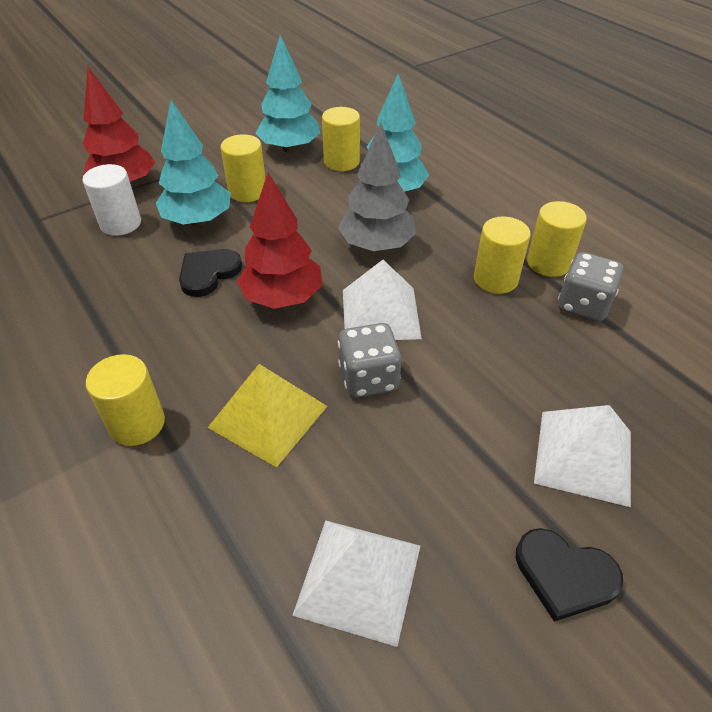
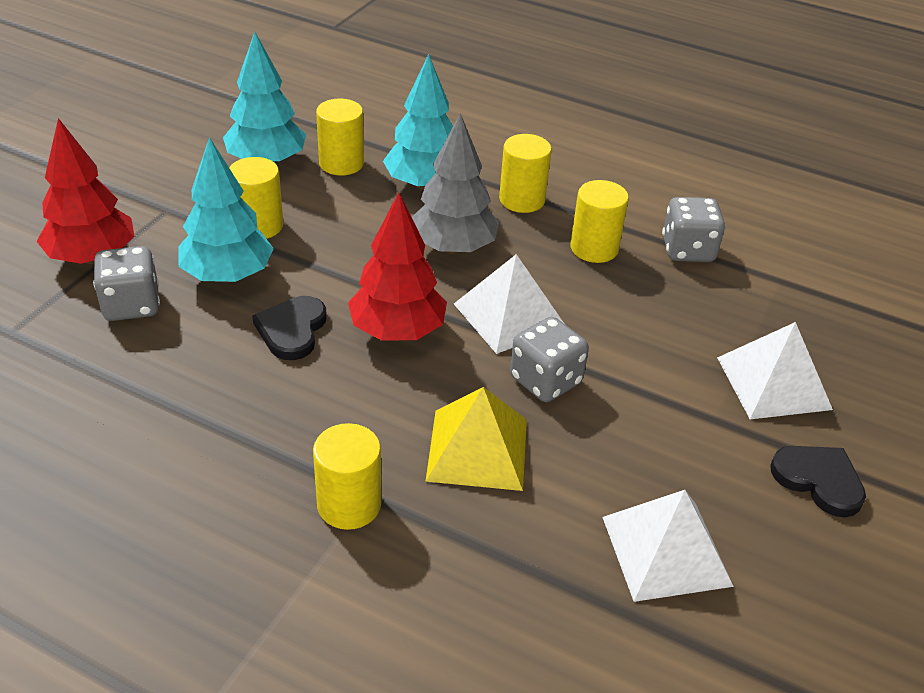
camera: 30 degrees left, 5 degrees down
(121, 224) = (131, 305): white cylinder -> grey dice
(548, 263) = (631, 218): yellow cylinder -> yellow cylinder (522, 200)
(564, 575) = (819, 480): black heart -> black heart turned 135 degrees counterclockwise

